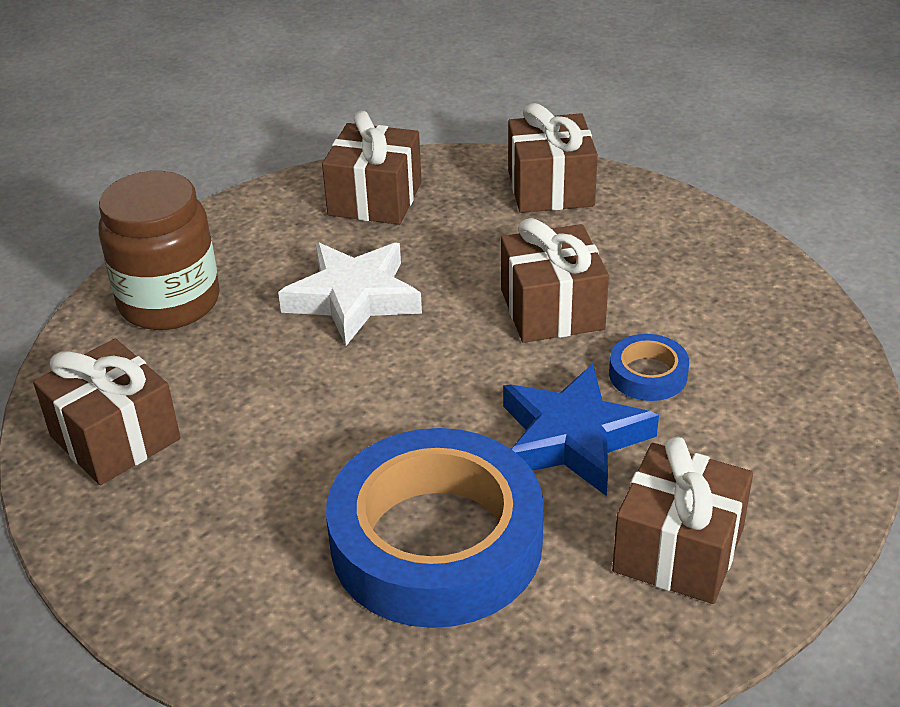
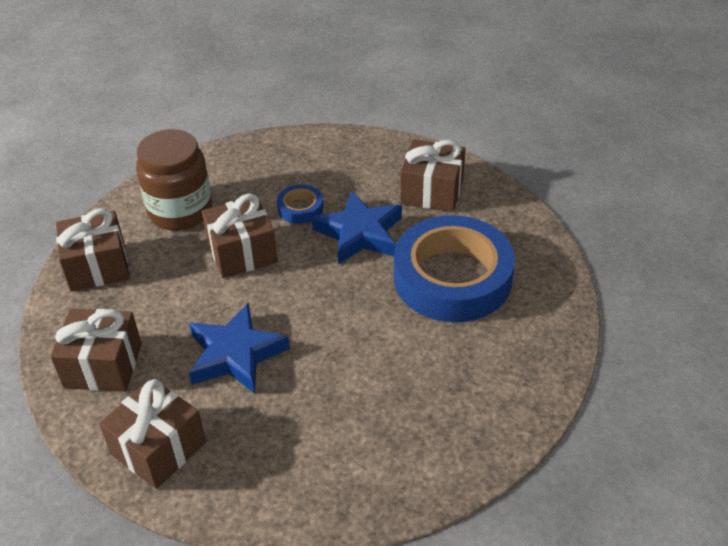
camera: 100 degrees left, 5 degrees up
(115, 438) = (405, 457): brown gift -> brown gift (158, 448)
(169, 302) = (246, 470): brown jar -> brown jar (180, 211)
(353, 298) = (235, 354): white star -> blue star

